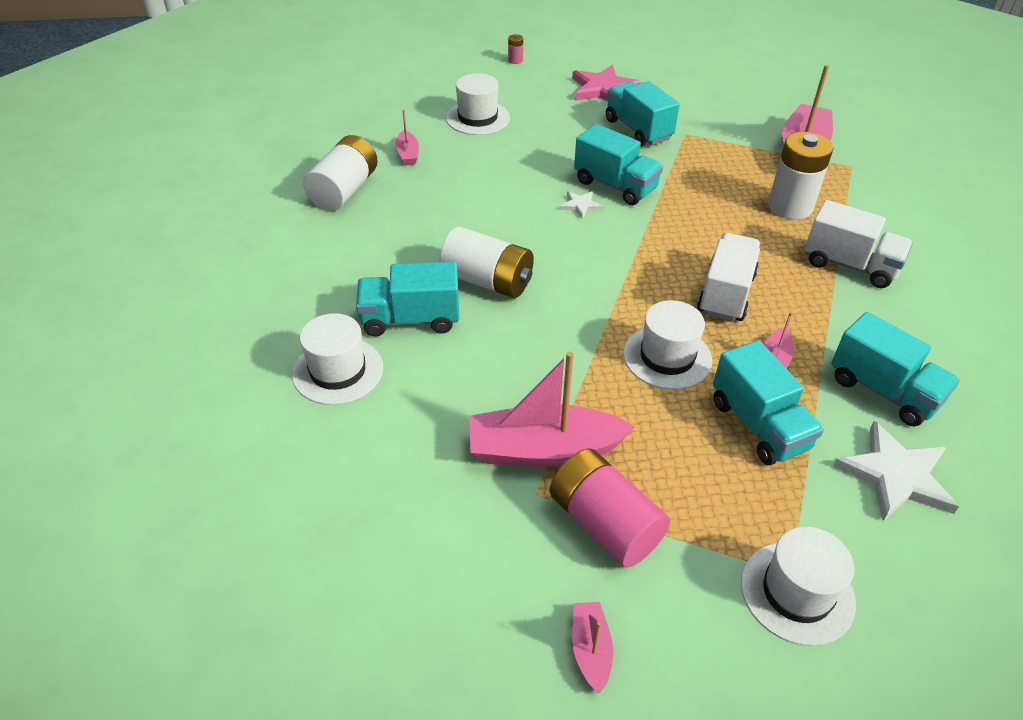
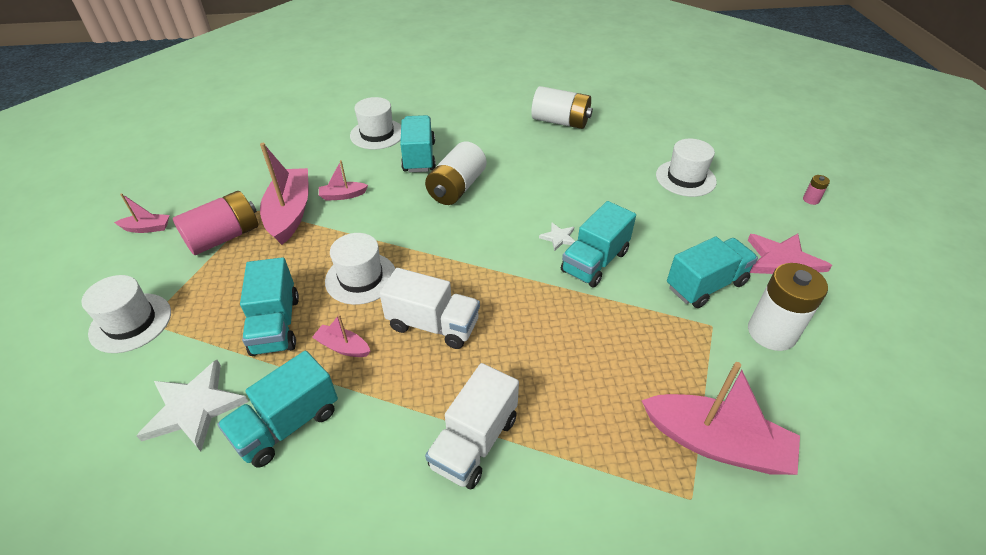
camera: 90 degrees right, 0 degrees up
(408, 154) = (615, 145): pink boat -> pink boat (343, 195)
(759, 425) = (276, 325): turquoise truck -> turquoise truck turned 75 degrees counterclockwise
(790, 206) = (581, 404): white battery -> white battery (771, 332)

